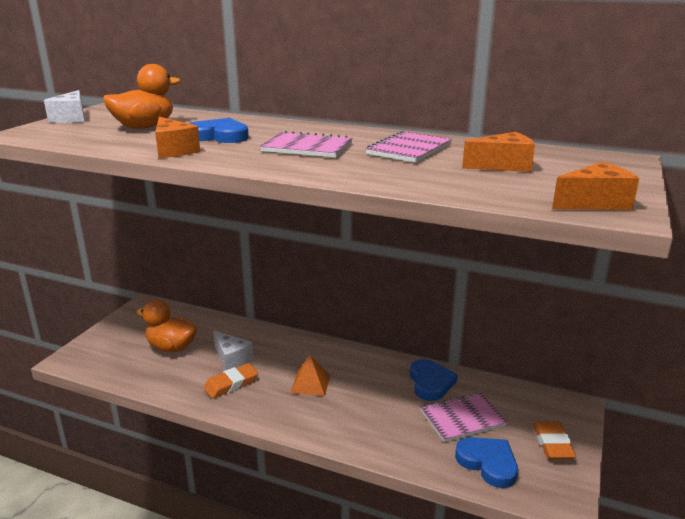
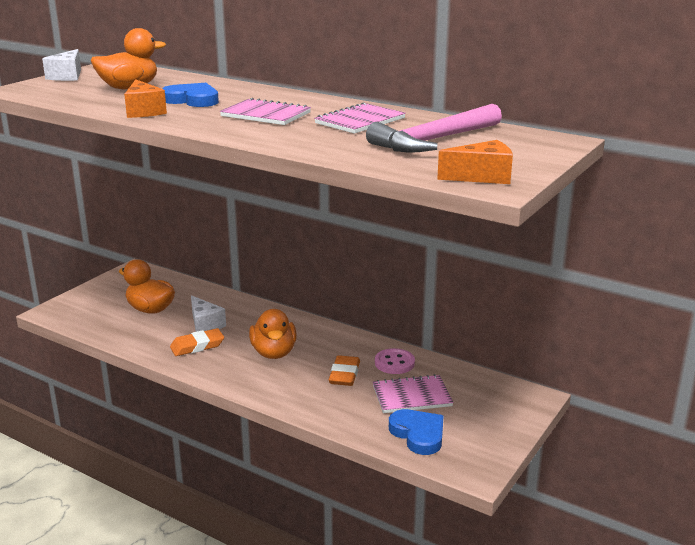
camera: 10 degrees right, 0 degrees up
(310, 384) = (274, 353): orange pyramid -> orange duck
(430, 383) = (394, 363): blue heart -> pink button
(503, 166) = (434, 140): orange cheese -> pink hammer
(553, 444) = (492, 426): orange eraser -> orange eraser (344, 374)

